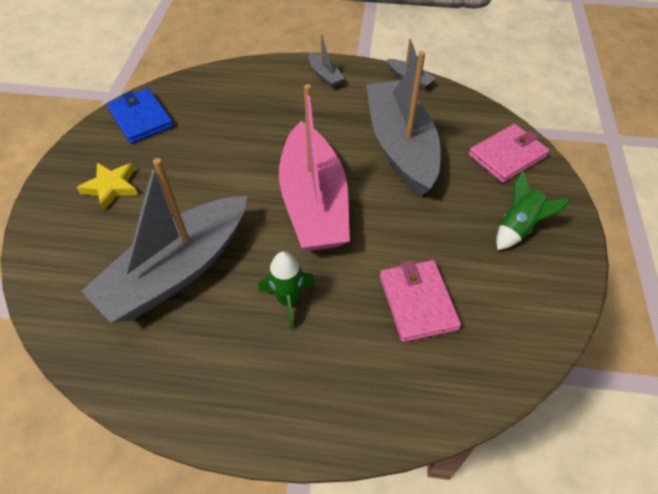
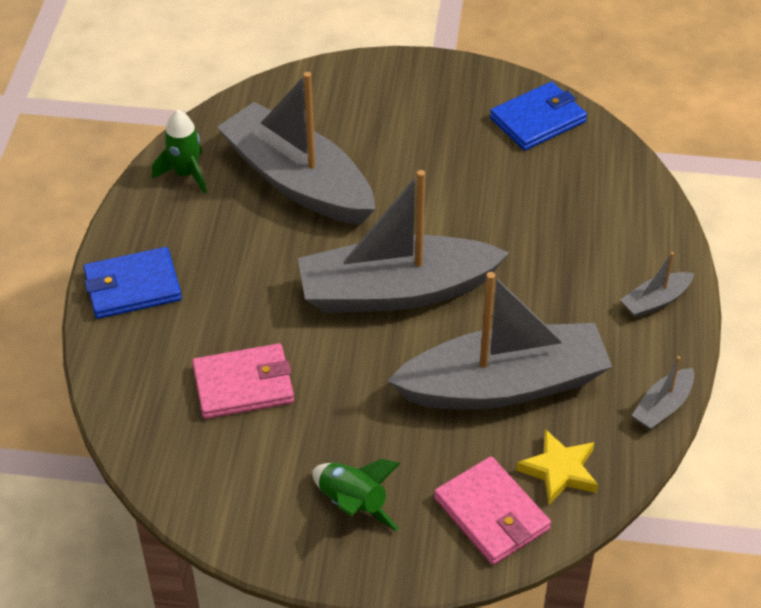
camera: 90 degrees right, 5 degrees down
(111, 187) = (418, 113): yellow star -> yellow star (559, 470)
(288, 300) = (255, 272): green rocket -> green rocket (186, 174)
(303, 407) = (132, 287): none -> blue wallet
(314, 202) = (396, 291): pink boat -> grey boat

